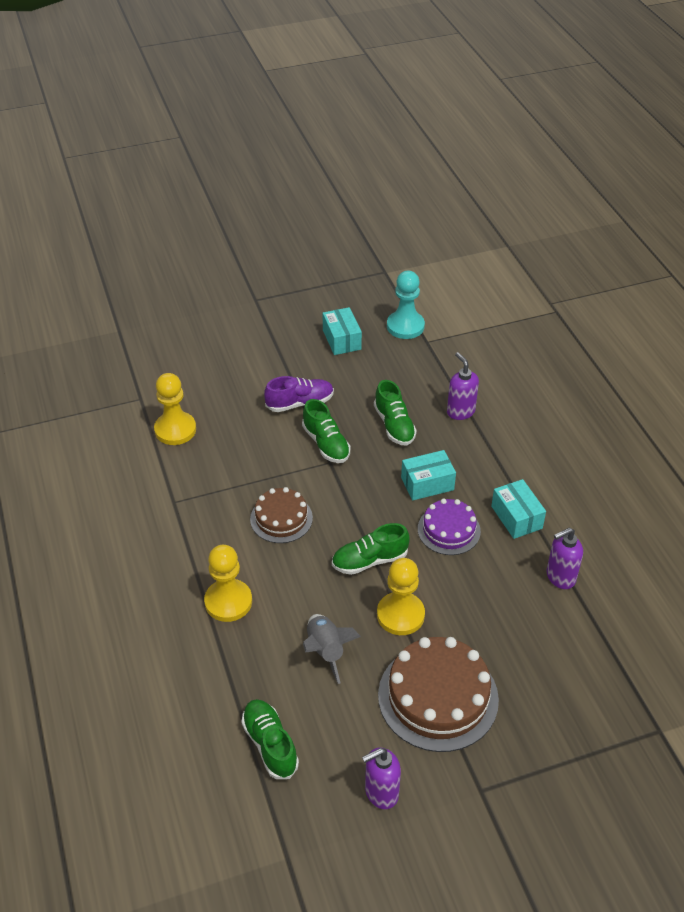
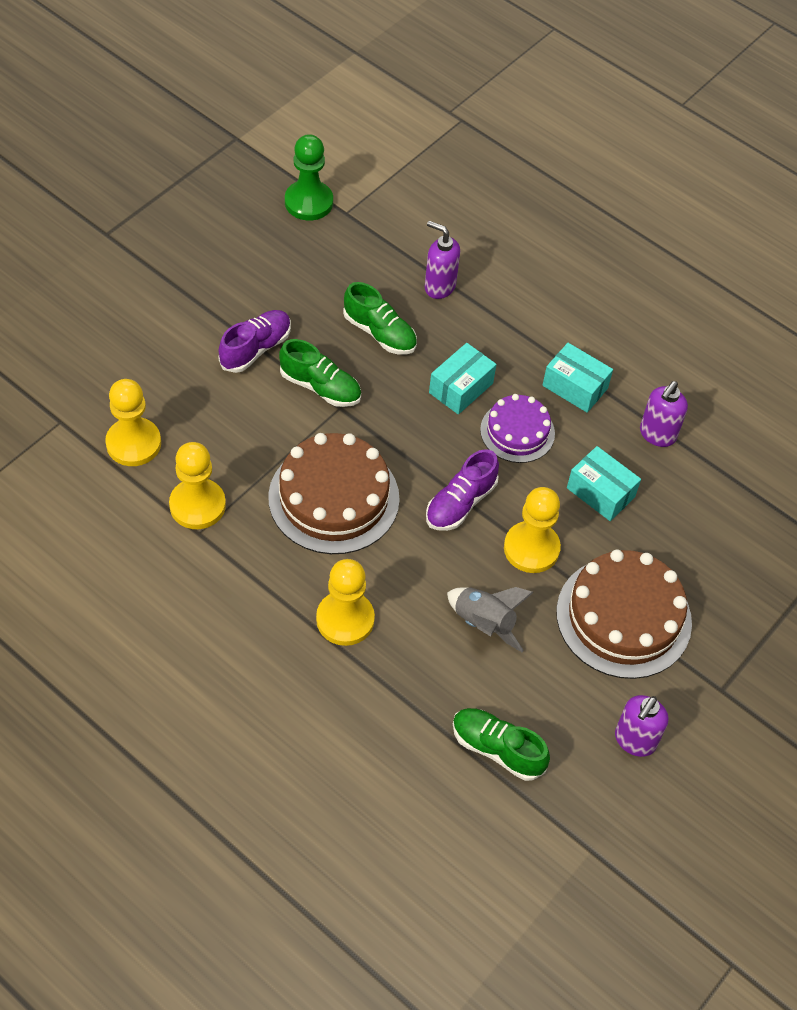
camera: 35 degrees left, 10 degrees up
(186, 484) = (197, 505): none -> yellow pawn
(281, 518) = (334, 498): brown cake -> brown cake, size x1.69
(341, 340) = (247, 248): turquoise box -> turquoise box (600, 492)
(370, 560) = (460, 503): green shoe -> purple shoe
(405, 326) = (308, 202): turquoise pawn -> green pawn

